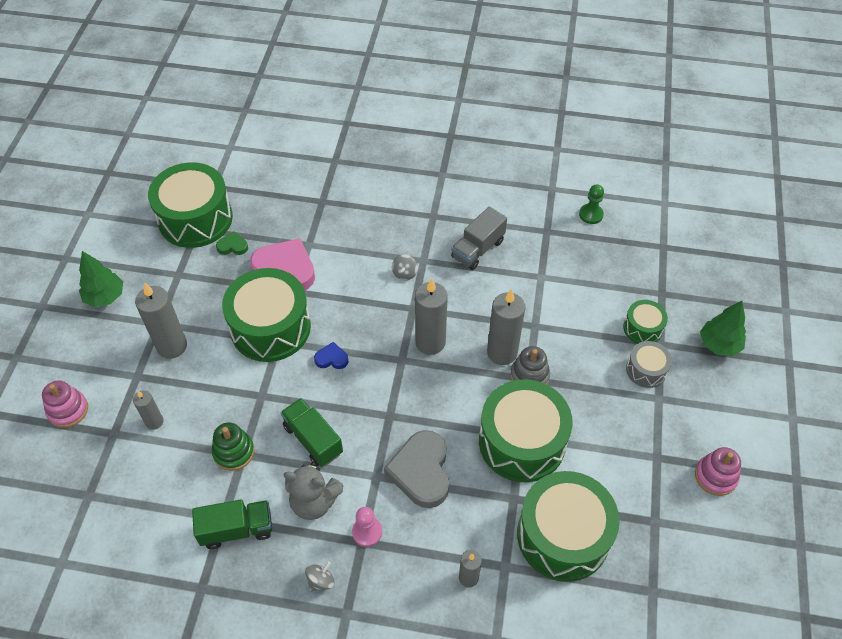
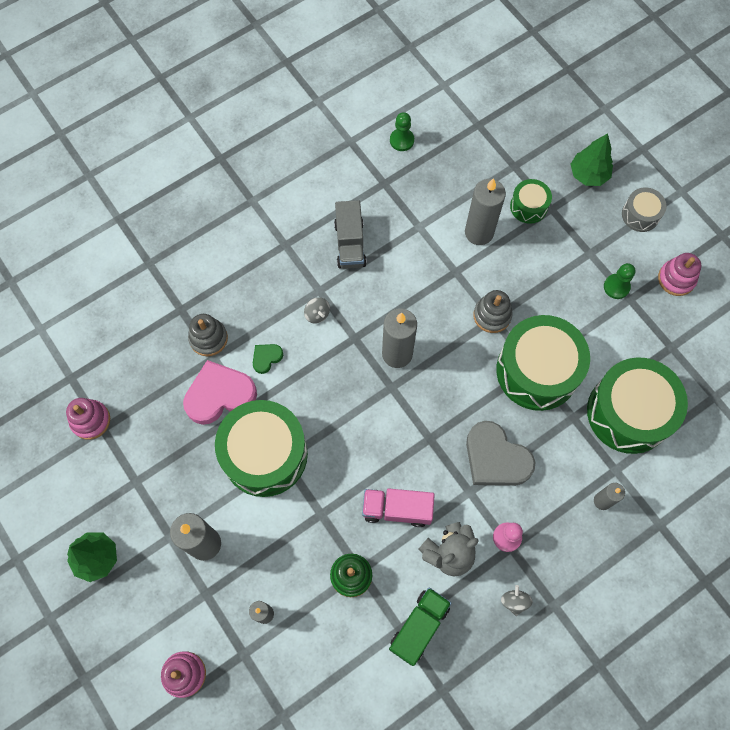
camera: 45 degrees left, 15 degrees up
(195, 219) = (90, 420): green drum -> pink stacking toy
(233, 246) = (152, 415): green heart -> green heart (266, 358)
(313, 439) = (397, 509): green truck -> pink truck
(318, 231) = (208, 338): none -> grey stacking toy
(331, 358) = (340, 435): blue heart -> none
(502, 352) = (455, 314): grey candle -> grey candle (479, 232)
(646, 370) = (562, 238): grey drum -> grey drum (640, 215)
(655, 439) = (616, 287): none -> green pawn

